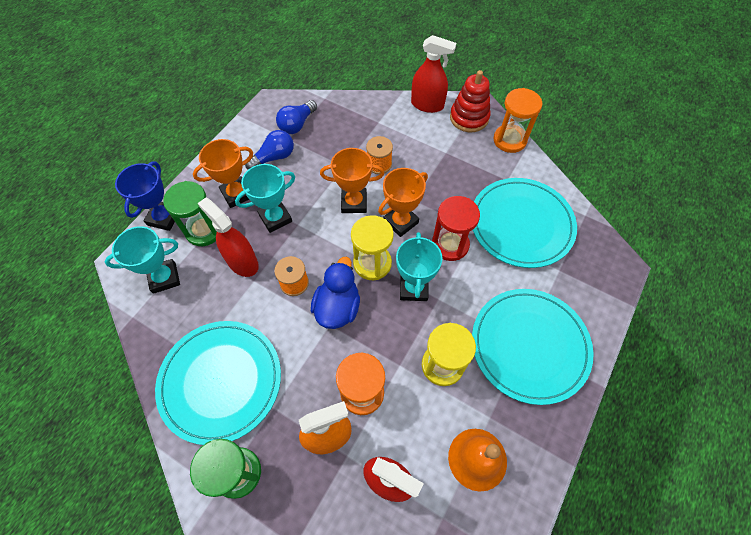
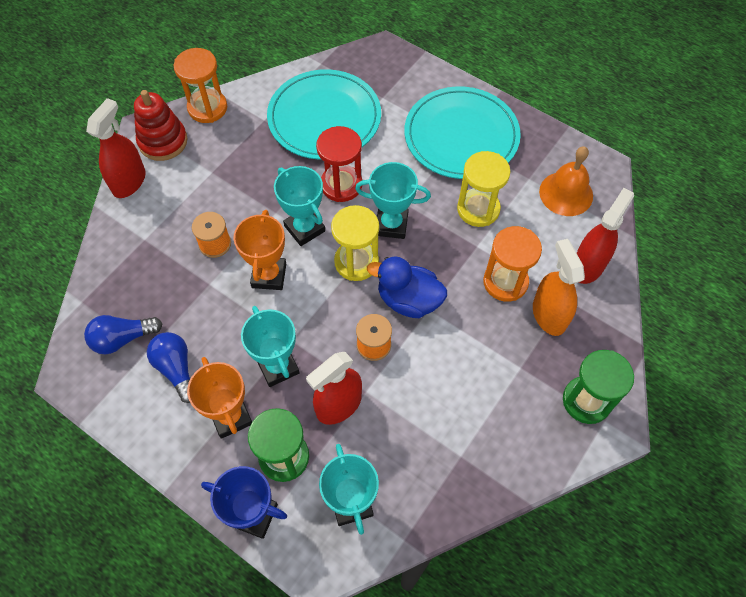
camera: 85 degrees left, 0 degrees up
(221, 381) = (491, 423): turquoise plate -> none
(297, 124) = (123, 338): blue light bulb -> blue light bulb turned 120 degrees clockwise
(401, 222) = (304, 228): orange trophy -> turquoise trophy

